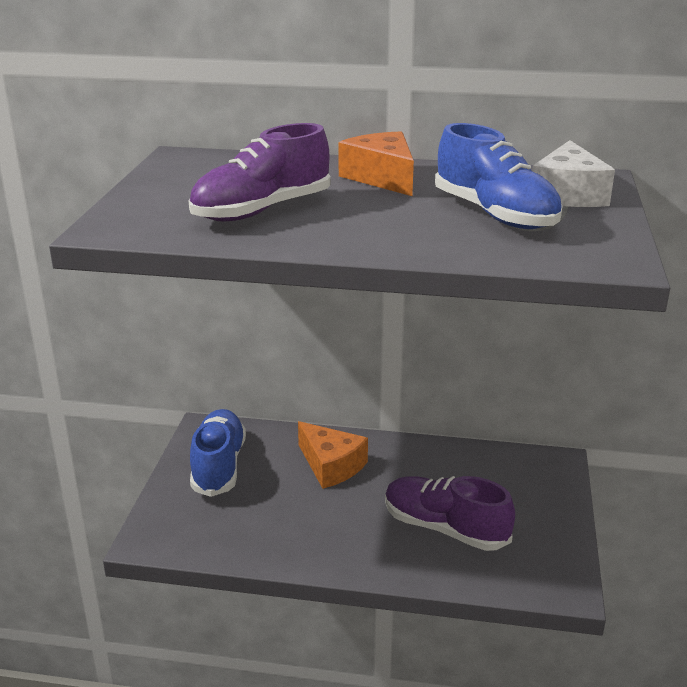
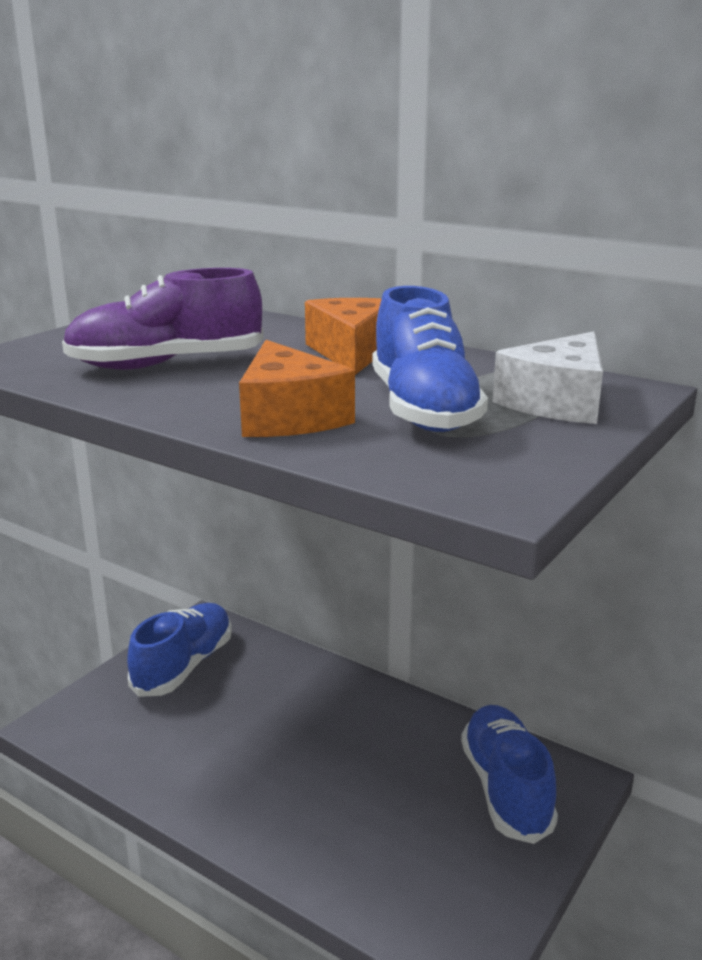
camera: 25 degrees right, 5 degrees down
(331, 465) = (299, 700): orange cheese -> orange cheese (289, 416)
(445, 528) = (370, 819): purple shoe -> none
(517, 482) = (506, 789): none -> blue shoe

